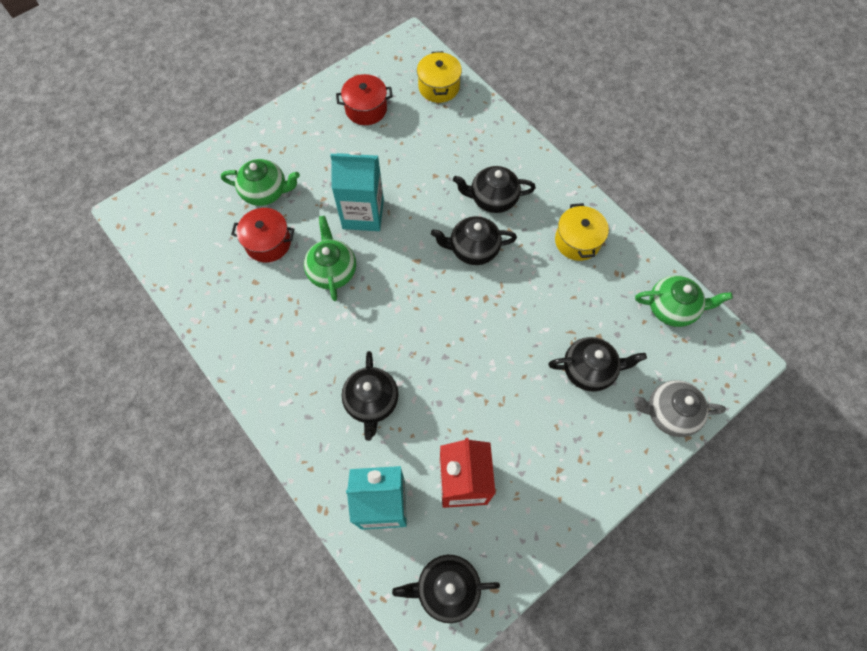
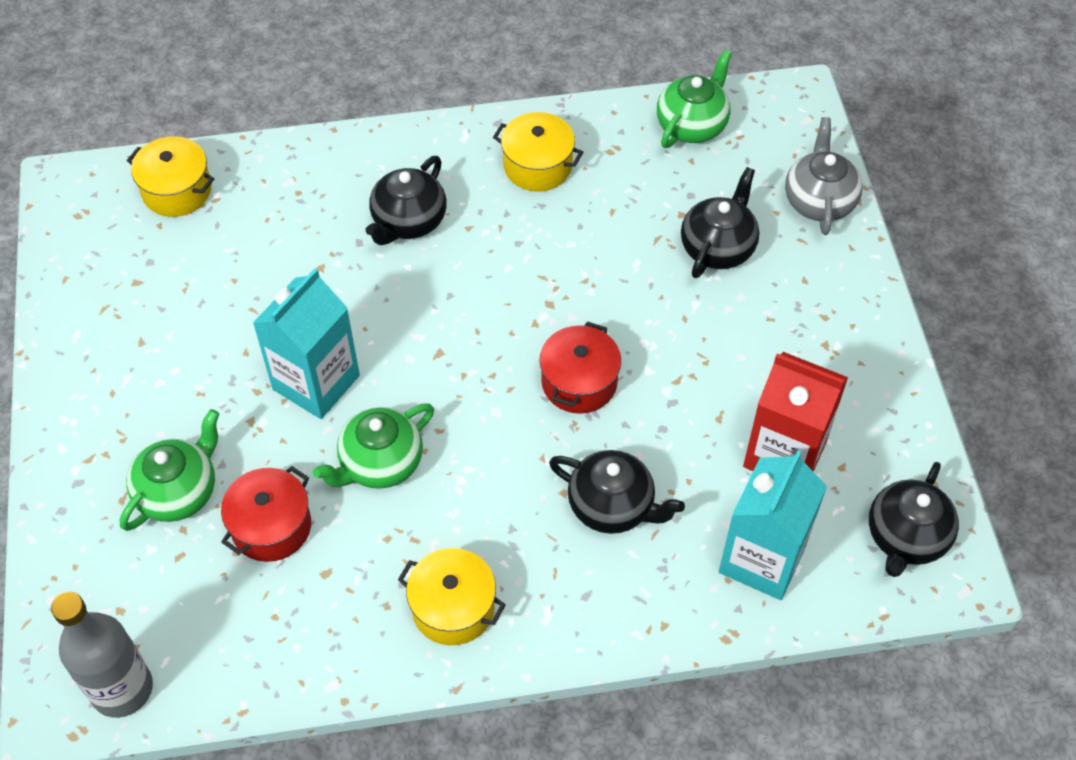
camera: 60 degrees left, 10 degrees down
(150, 231) = (122, 689): none -> grey bottle
(265, 353) = (453, 608): none -> yellow pot
(332, 270) = (380, 463): green teapot -> green teapot turned 60 degrees counterclockwise
(366, 109) = (138, 295): red pot -> red pot (579, 382)
(473, 249) = (468, 281): black teapot -> none
(669, 413) = (819, 201): grey teapot -> grey teapot turned 150 degrees clockwise

